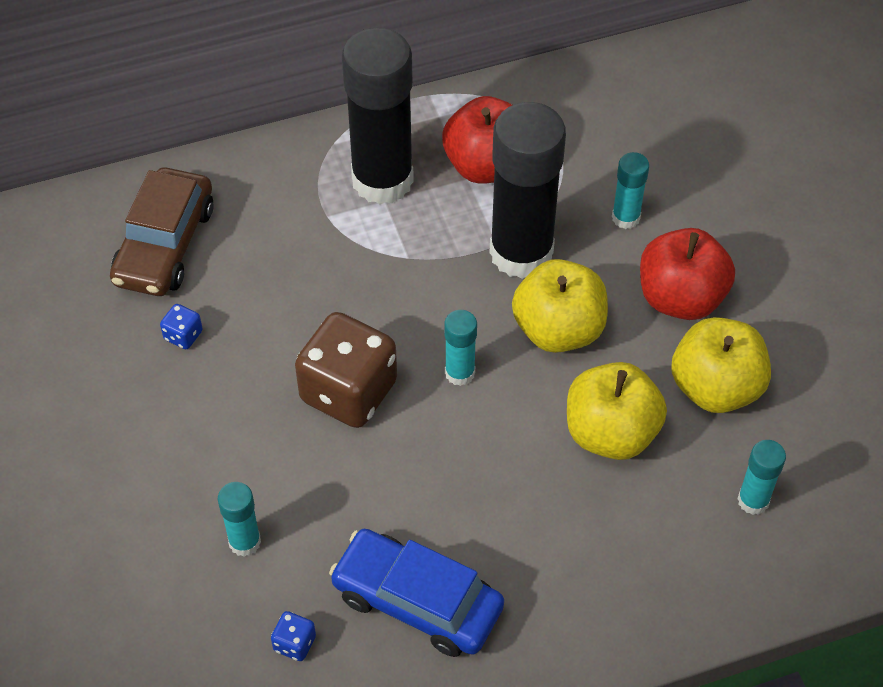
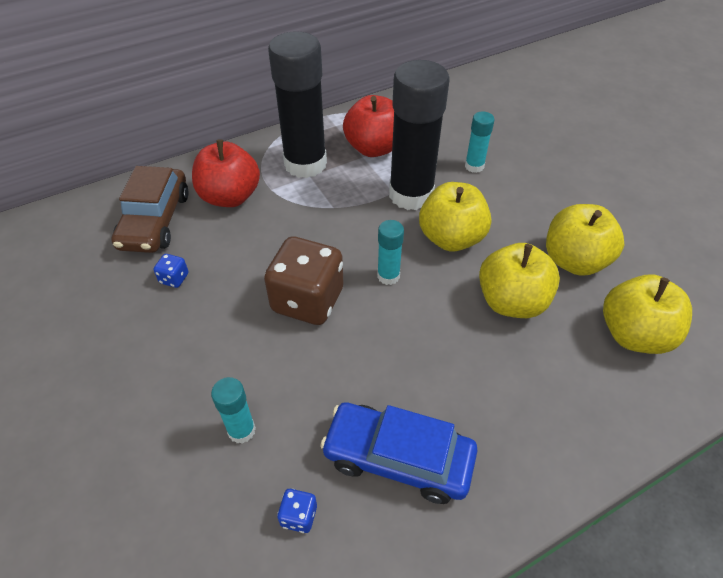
camera: 10 degrees left, 5 degrees down
(680, 298) = (528, 208): red apple -> red apple (230, 197)
(753, 500) = (633, 334): turquoise glue stick -> yellow apple

